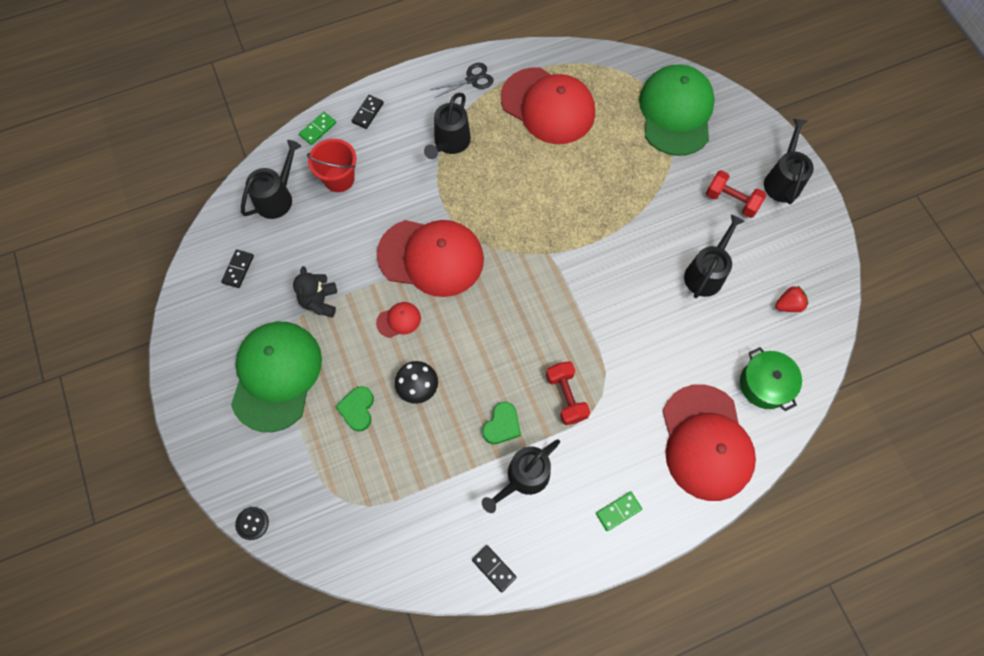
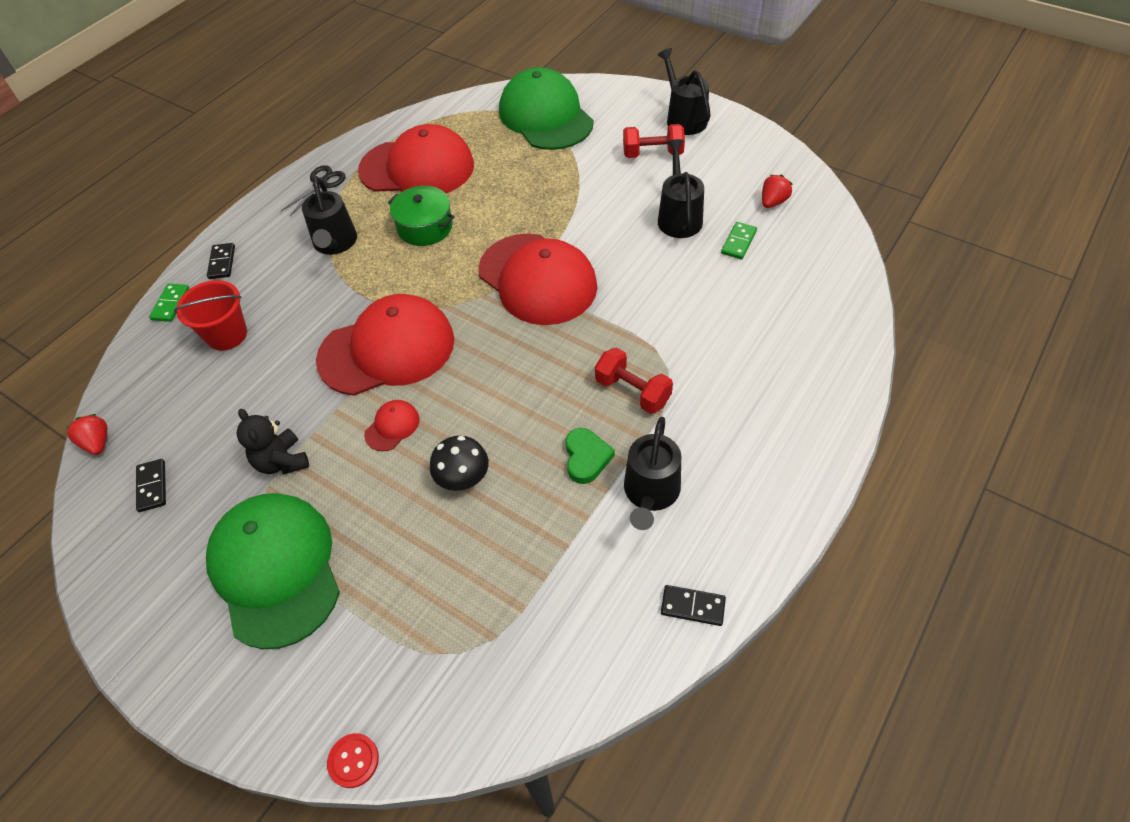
camera: 30 degrees left, 15 degrees down
(223, 215) = (97, 442): none -> red strawberry
(252, 523) = (353, 761): black button -> red button
(277, 197) = (159, 390): black watering can -> none
(357, 409) = (406, 543): green heart -> none
(618, 511) = (774, 462): green domino -> green domino (738, 242)
(706, 442) = (802, 349): red cap -> red cap (537, 279)
(765, 384) = (810, 272): green pot -> green pot (425, 227)

